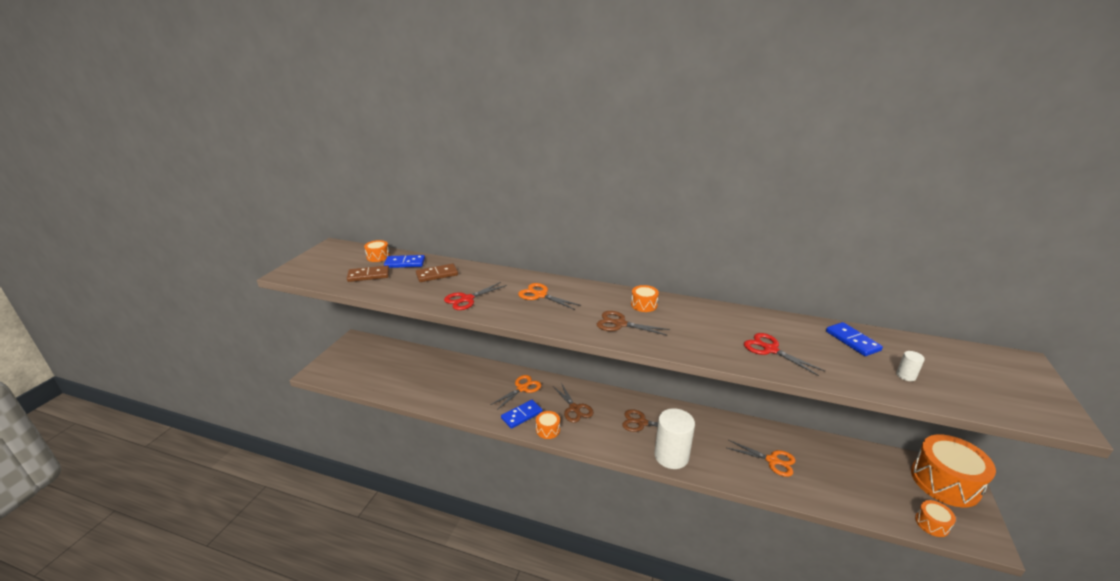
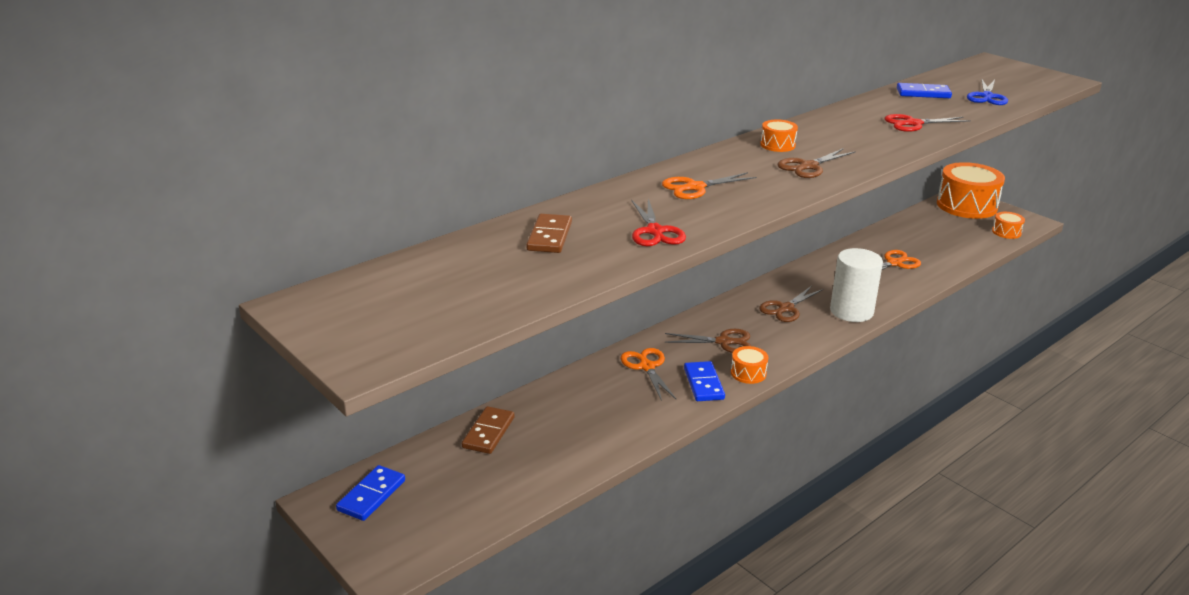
camera: 60 degrees left, 0 degrees up
(368, 275) = (480, 288): brown domino -> brown domino (488, 432)
(378, 256) = (412, 270): orange drum -> none
(405, 263) = (473, 253): blue domino -> blue domino (371, 495)
(906, 375) = (987, 97): white cylinder -> blue scissors

